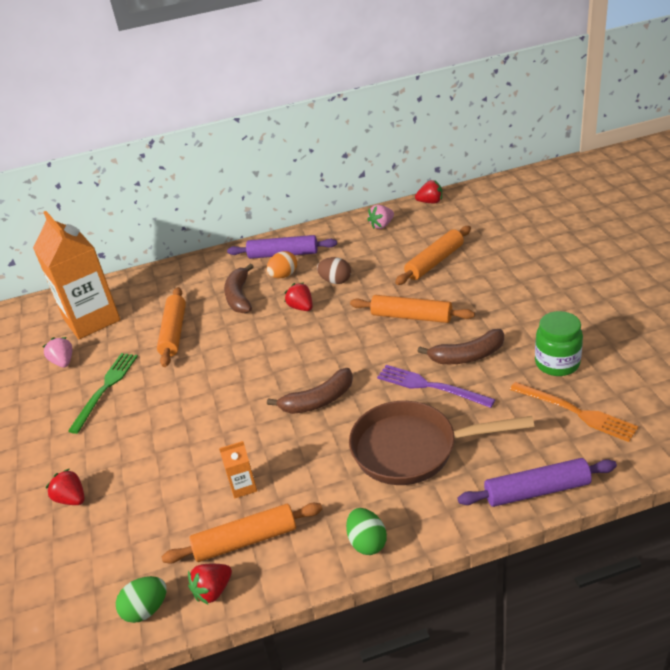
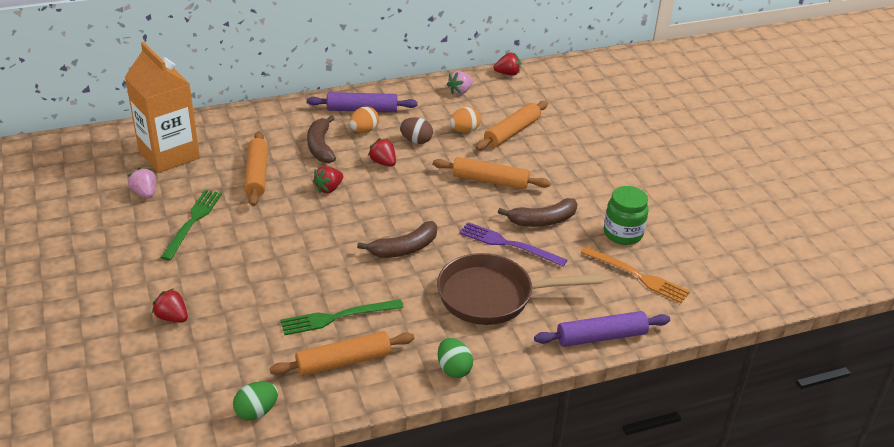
camera: 10 degrees left, 0 degrees up
(213, 591) = (317, 400): red strawberry -> red strawberry (329, 188)
(243, 486) = (338, 317): orange carton -> green fork
(385, 265) = (464, 130): none -> orange egg

